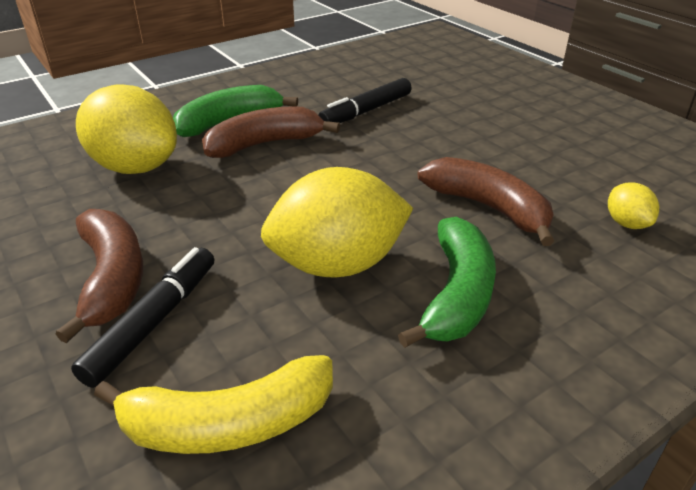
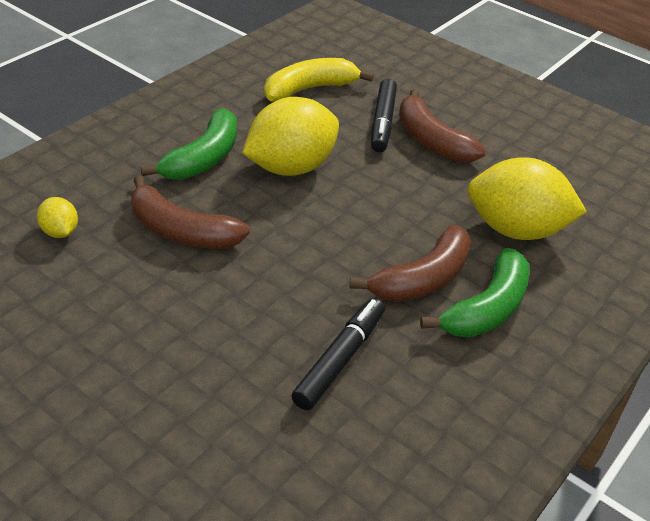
camera: 160 degrees right, 5 degrees up
(457, 294) = (203, 158): green banana -> green banana turned 150 degrees counterclockwise

